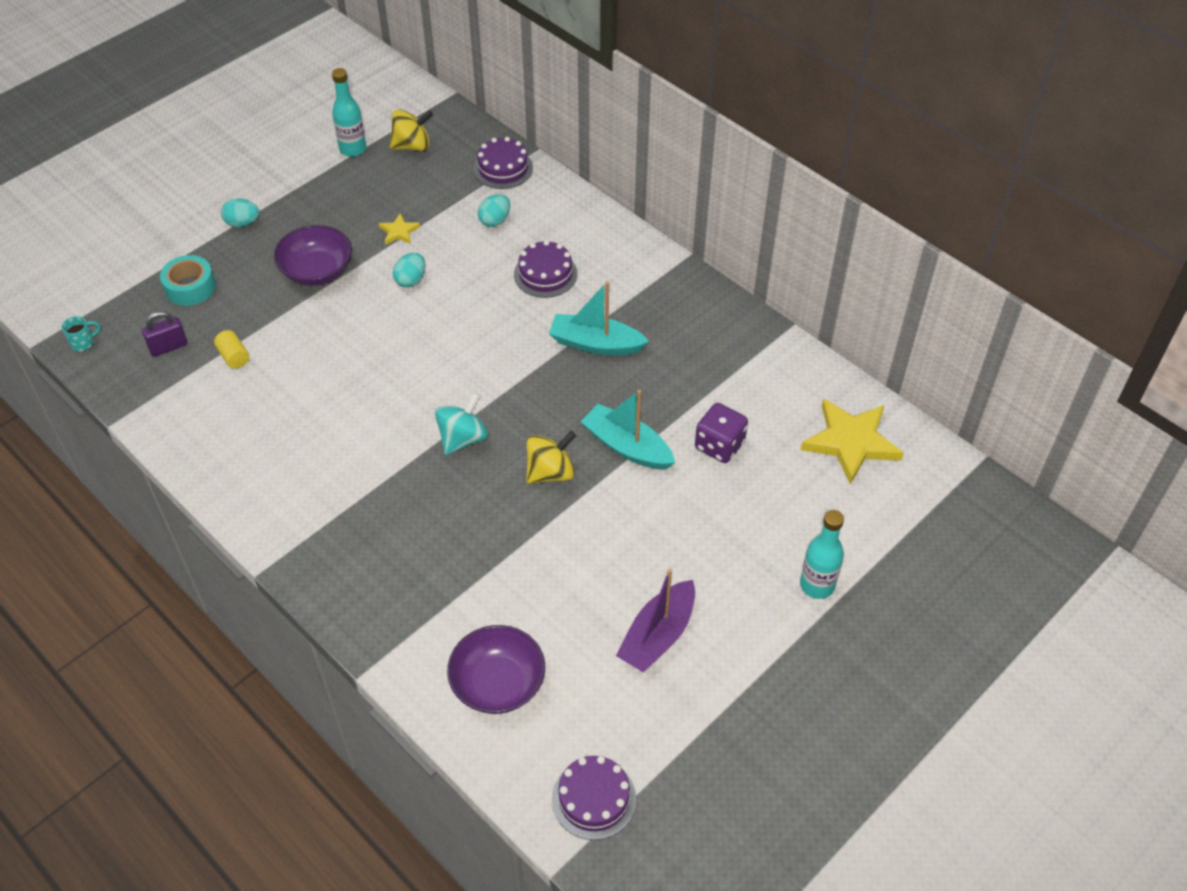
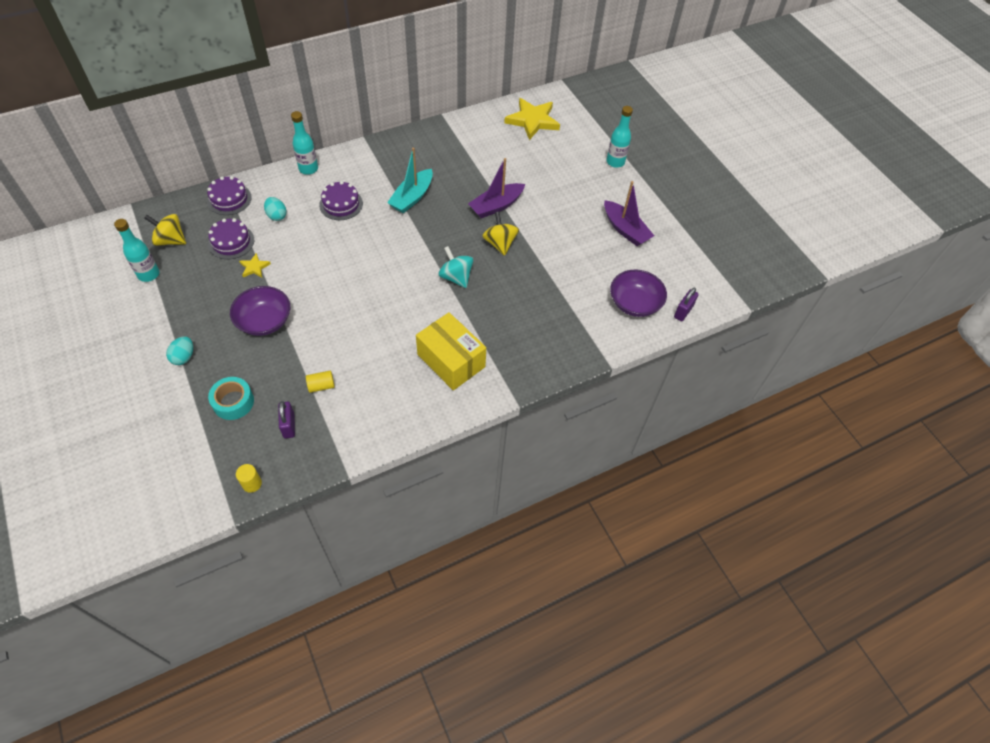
camera: 75 degrees left, 5 degrees up
(83, 343) = (252, 484): turquoise mug -> yellow cylinder
(311, 476) = (451, 360): none -> yellow box
(411, 280) = (305, 271): turquoise egg -> none
(412, 146) = (170, 240): yellow spinning top -> yellow spinning top turned 75 degrees counterclockwise
(506, 762) = (683, 312): none -> purple padlock
(594, 799) = (713, 281): purple cake -> purple cake (231, 242)
(595, 220) = (308, 169): none -> turquoise bottle
(627, 447) = (496, 206): turquoise boat -> purple boat
(719, 445) = (512, 169): purple dice -> none

